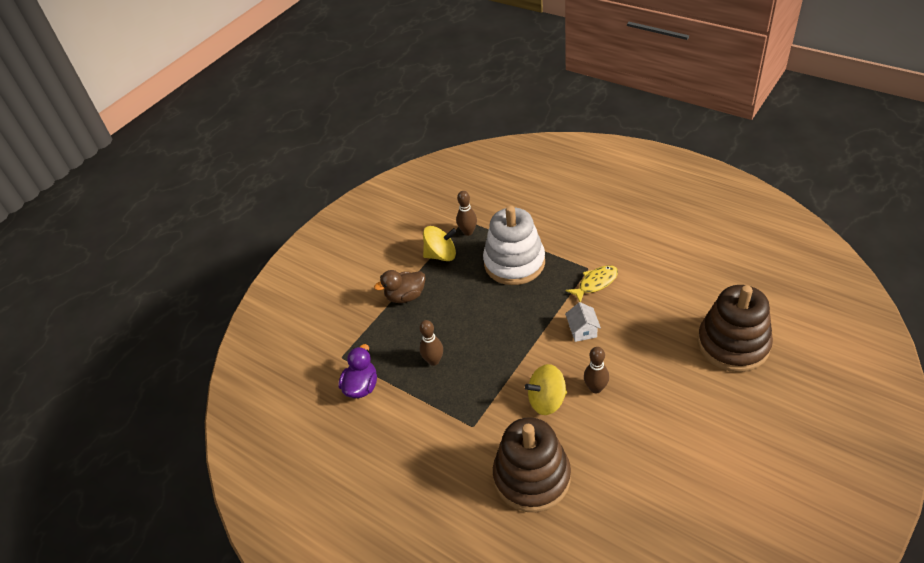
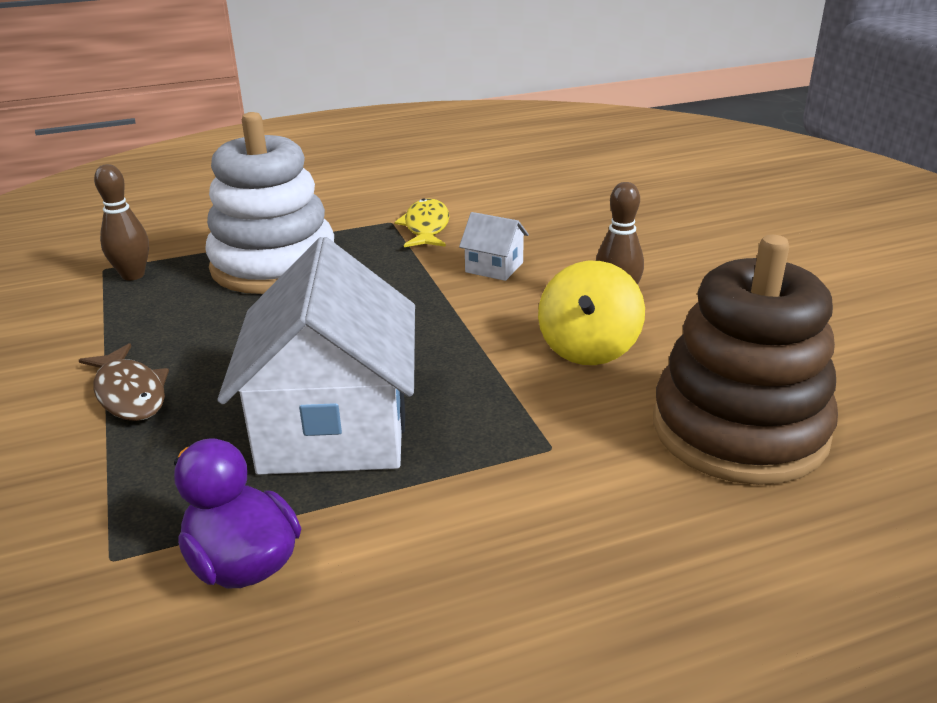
camera: 60 degrees left, 15 degrees down
(405, 296) = (129, 393): brown duck -> brown fish
(433, 360) = (334, 427): brown bowling pin -> white house
(441, 255) = (122, 317): yellow spinning top -> none
(733, 344) = (660, 193): brown stacking toy -> none

